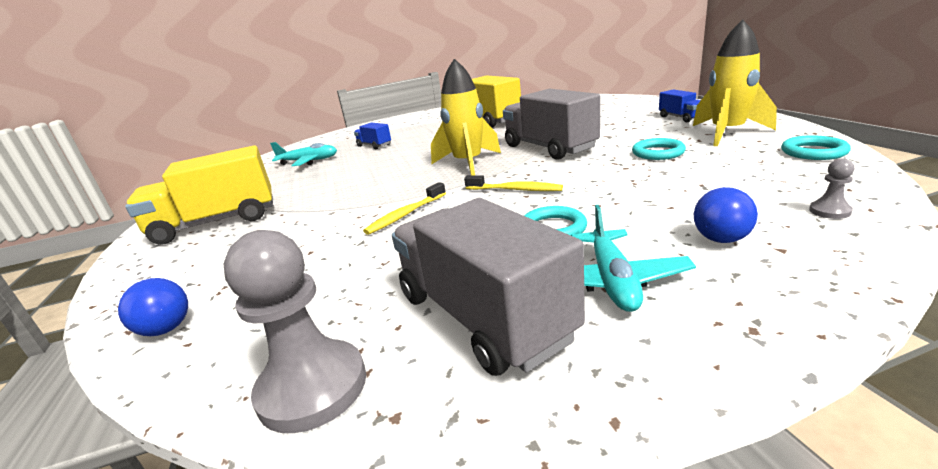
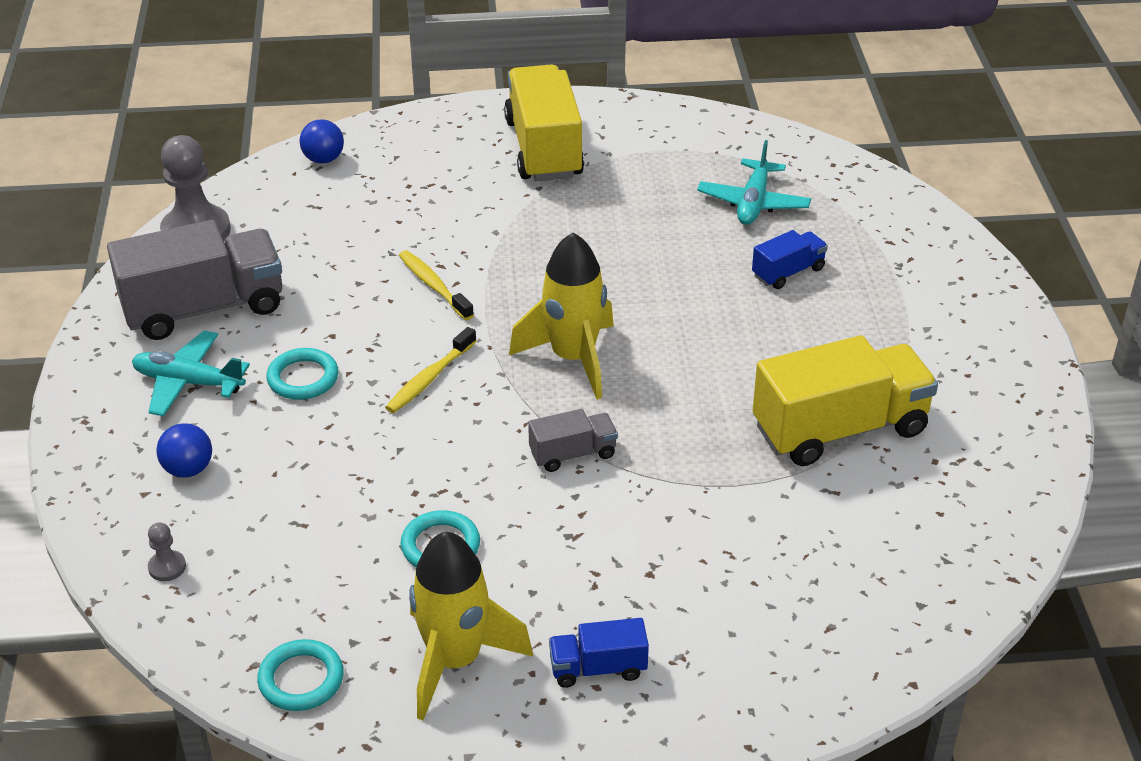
camera: 100 degrees right, 15 degrees up
(549, 148) = (572, 454): grey truck -> grey truck, size x0.49

